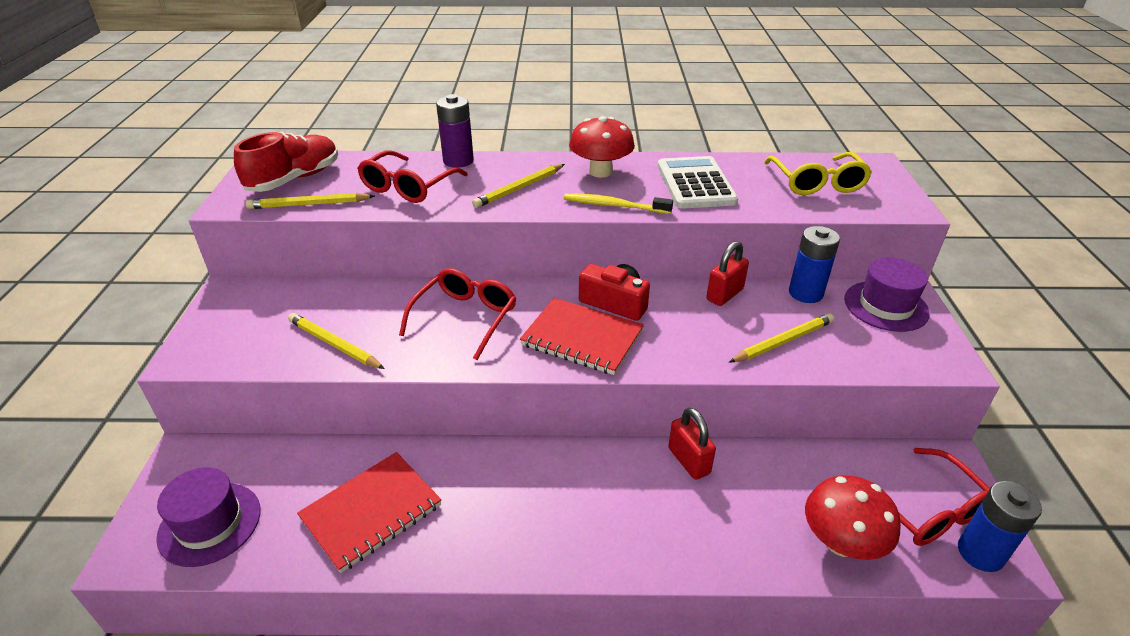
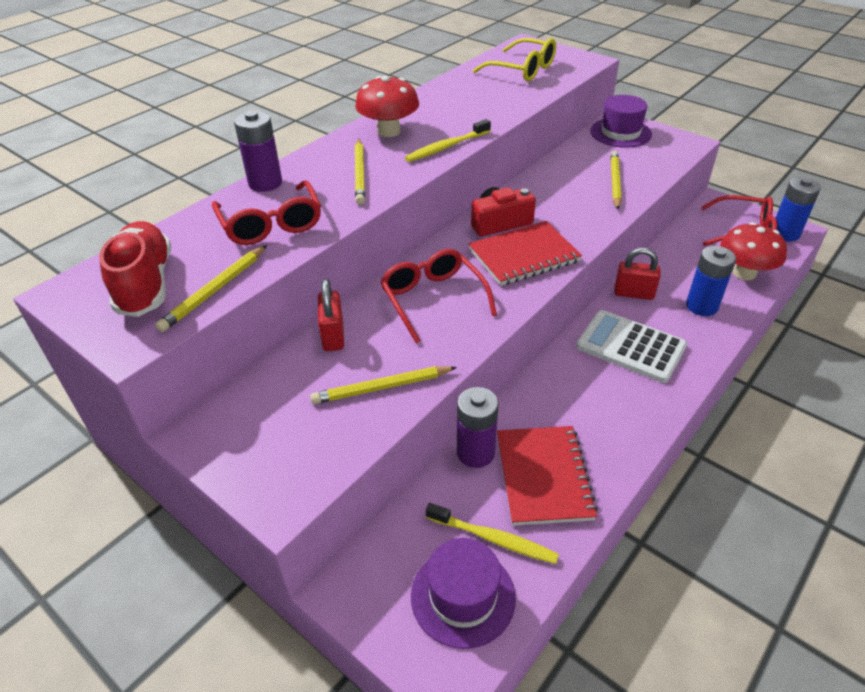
camera: 50 degrees left, 5 degrees up
(279, 513) = (493, 539): none -> yellow toothbrush
(368, 454) = (475, 453): none -> purple battery
(695, 184) = (462, 106): white calculator -> white calculator (630, 347)
(724, 294) = (544, 177): red padlock -> red padlock (333, 335)
(805, 293) = (577, 150): blue battery -> blue battery (701, 306)

